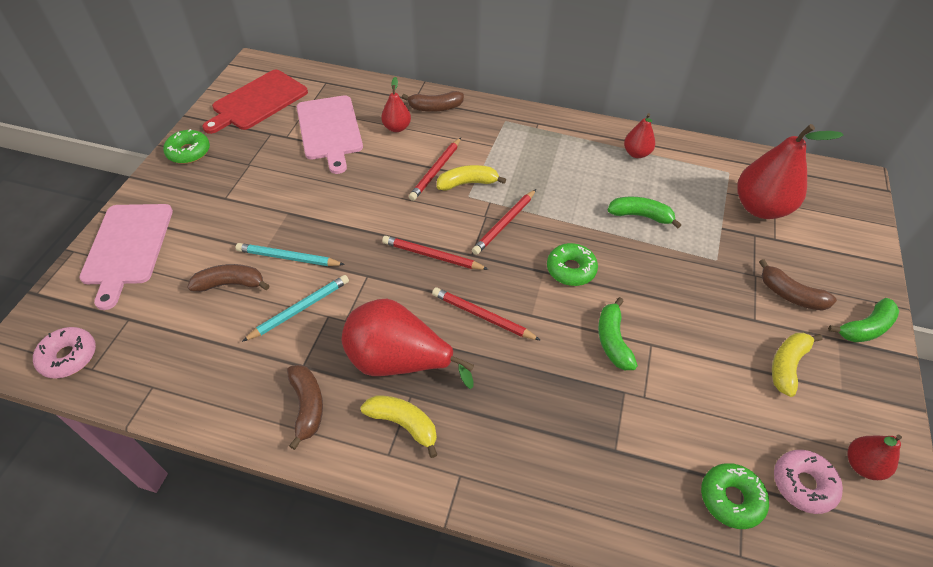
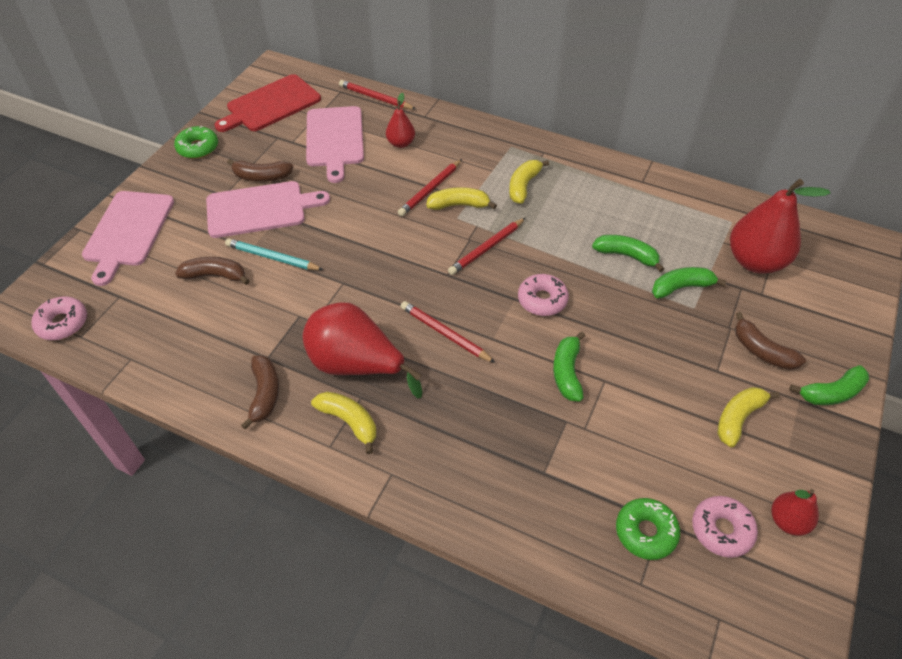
camera: 10 degrees right, 0 degrees up
(266, 209) = (260, 209): none -> pink cutting board
(300, 309) = (274, 306): turquoise pencil -> none
(432, 256) = (408, 271): red pencil -> red pencil (375, 98)
(435, 108) = (443, 127): brown banana -> brown banana (261, 177)
(526, 158) = (523, 186): none -> yellow banana
(571, 269) = (542, 300): green donut -> pink donut
(636, 153) = (638, 193): red pear -> none
(700, 241) = (681, 287): none -> green banana

